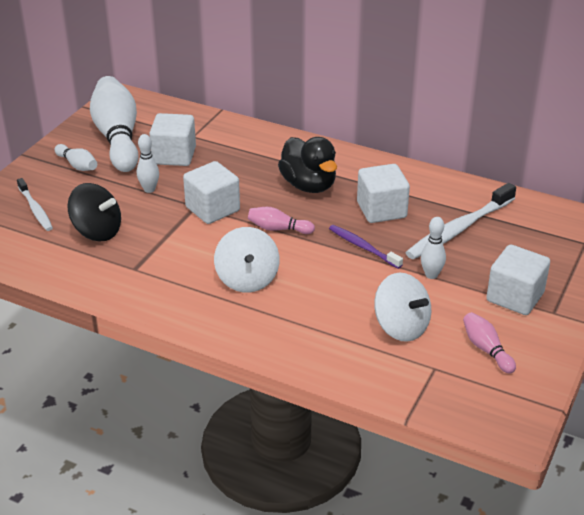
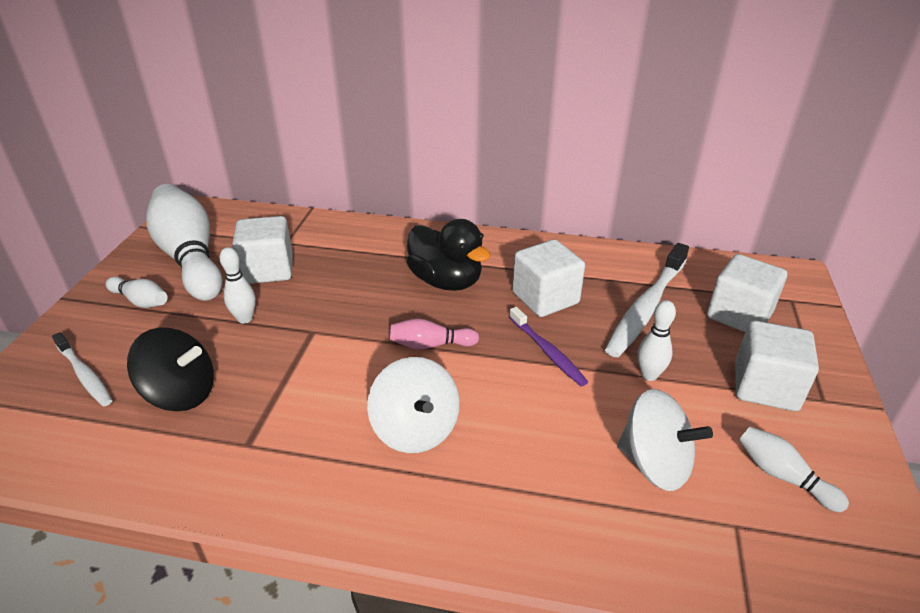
camera: 15 degrees left, 0 degrees up
(212, 209) = (336, 332): white cube -> white cube (739, 315)
(363, 247) = (547, 351): purple toothbrush -> purple toothbrush turned 150 degrees counterclockwise
(486, 349) = (783, 476): pink bowling pin -> white bowling pin

